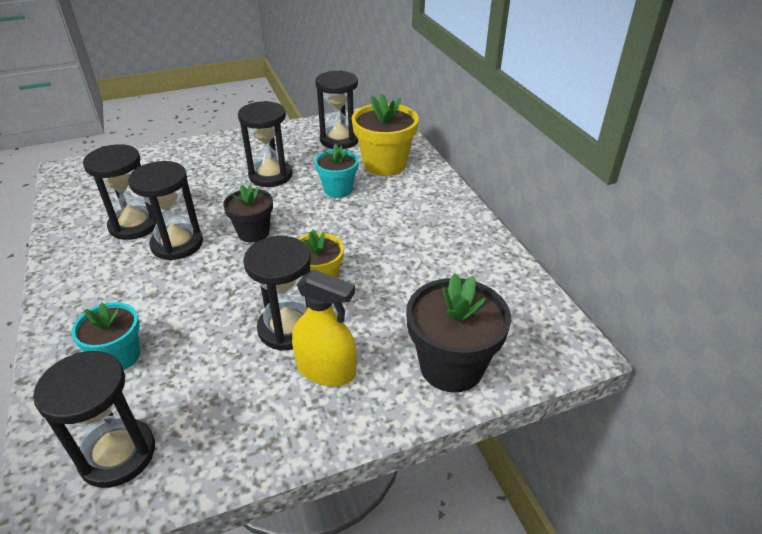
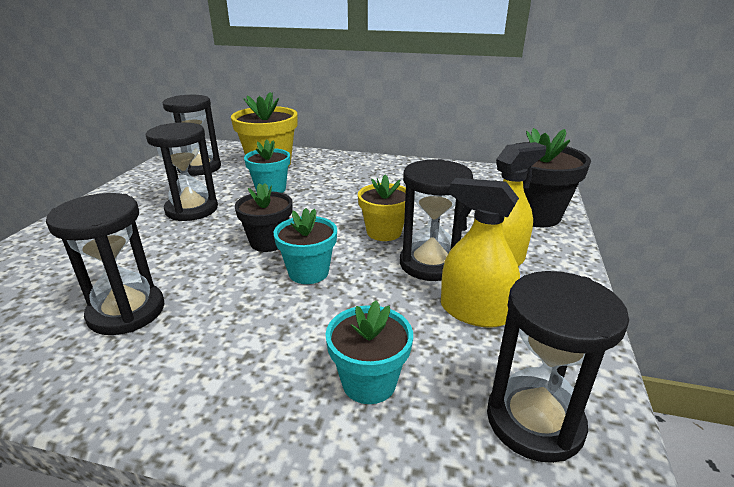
camera: 55 degrees left, 10 degrees down
(177, 244) = (216, 290): black hourglass -> none
(227, 271) = (308, 272): none -> turquoise flower pot
(232, 380) = (474, 312): none -> yellow spray bottle

